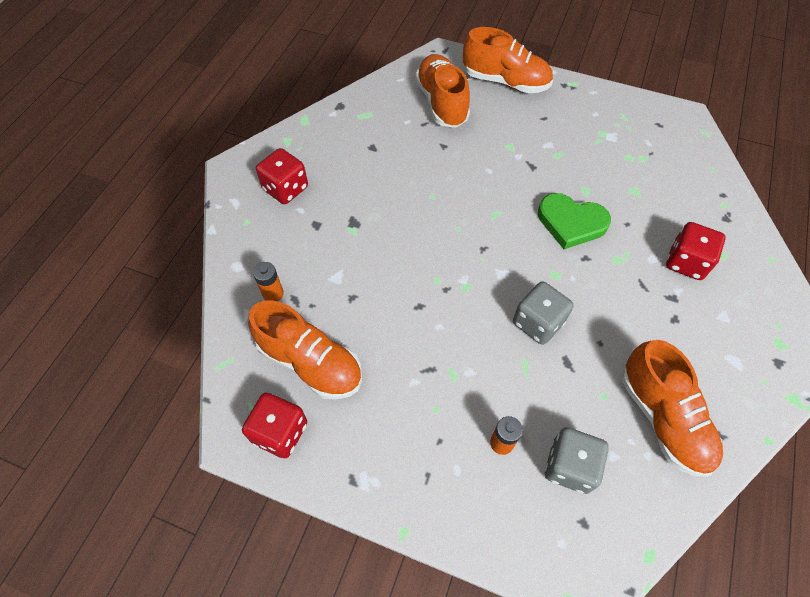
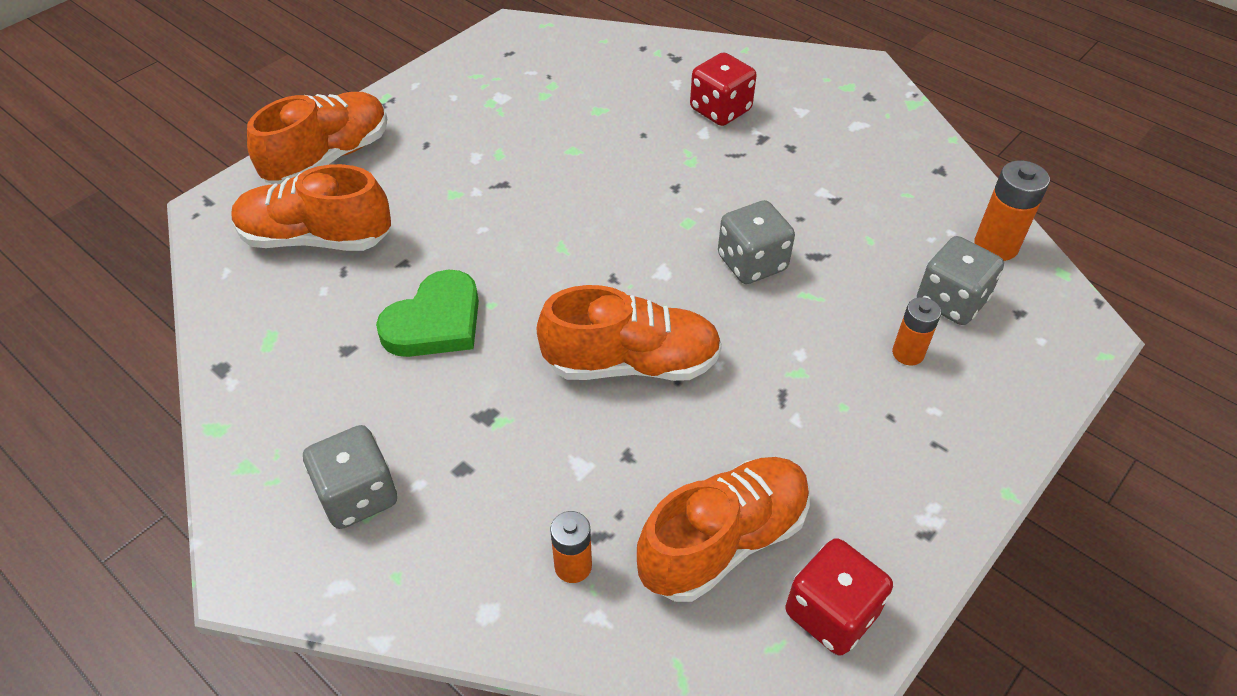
camera: 70 degrees left, 10 degrees down
(285, 189) = (358, 495): red dice -> grey dice
(571, 223) = (616, 181): green heart -> green heart (435, 322)
(651, 494) = (996, 246): none -> orange battery
(663, 418) = (910, 203): orange shoe -> orange shoe (631, 363)

